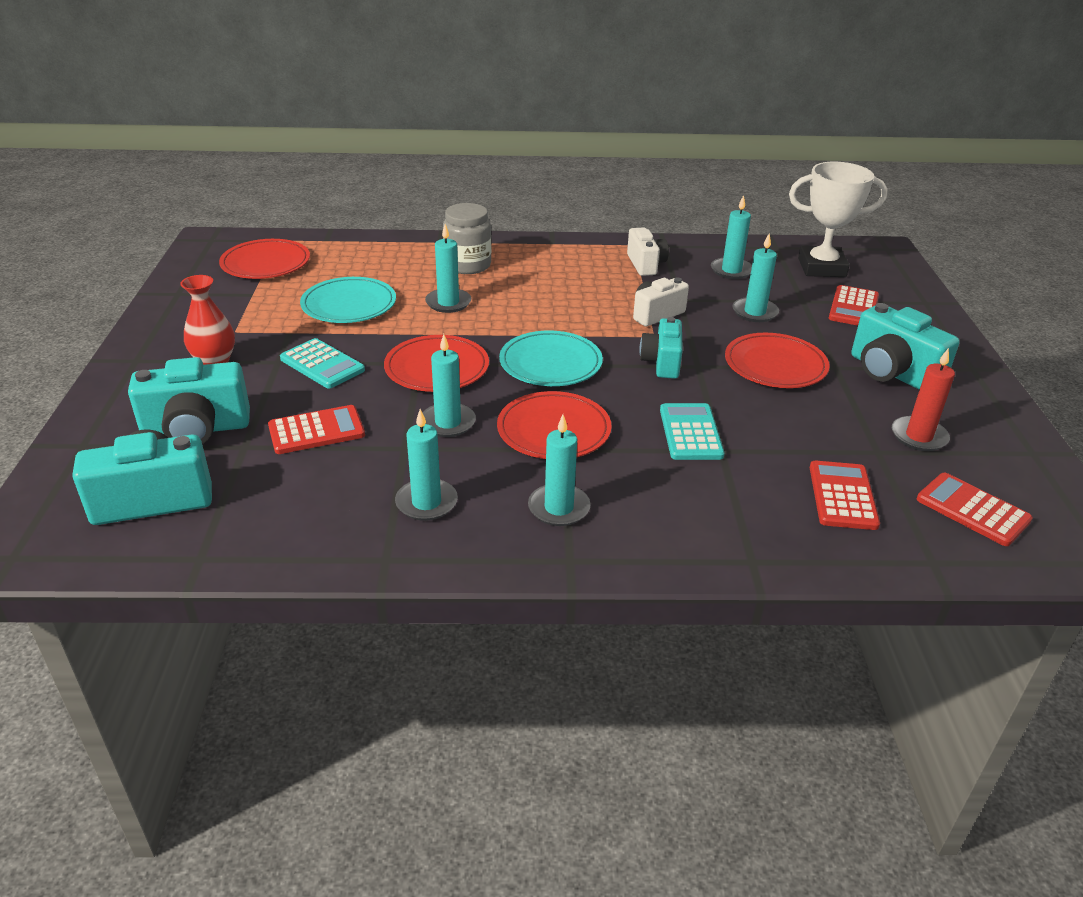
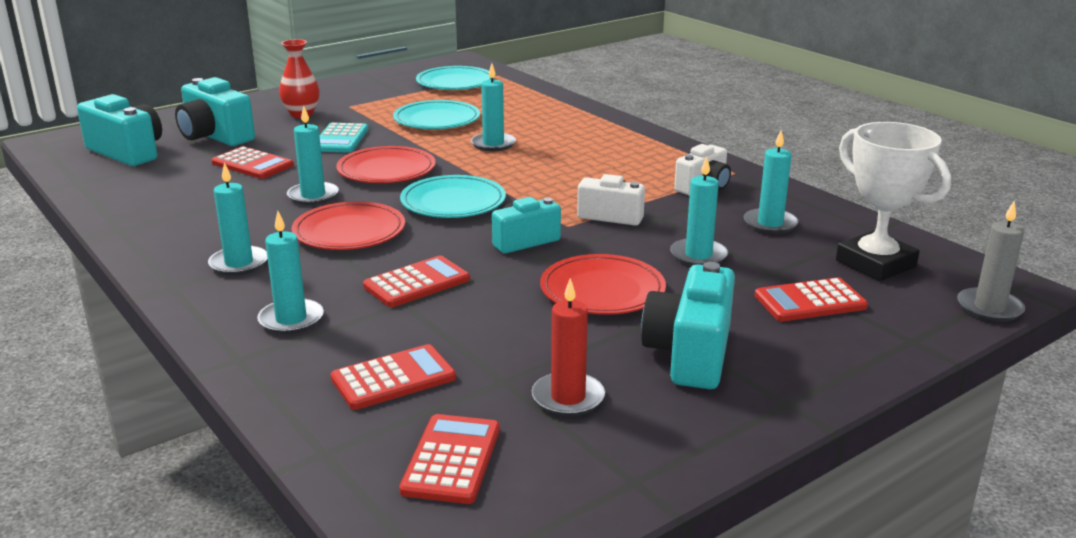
camera: 55 degrees right, 10 degrees down
(266, 263) = (455, 83): red plate -> turquoise plate
(426, 502) = (200, 220): turquoise candle -> turquoise candle (291, 319)
(468, 265) = (568, 131): grey jar -> none
(690, 432) = (417, 283): turquoise calculator -> red calculator
(904, 265) = (989, 308): none -> grey candle

